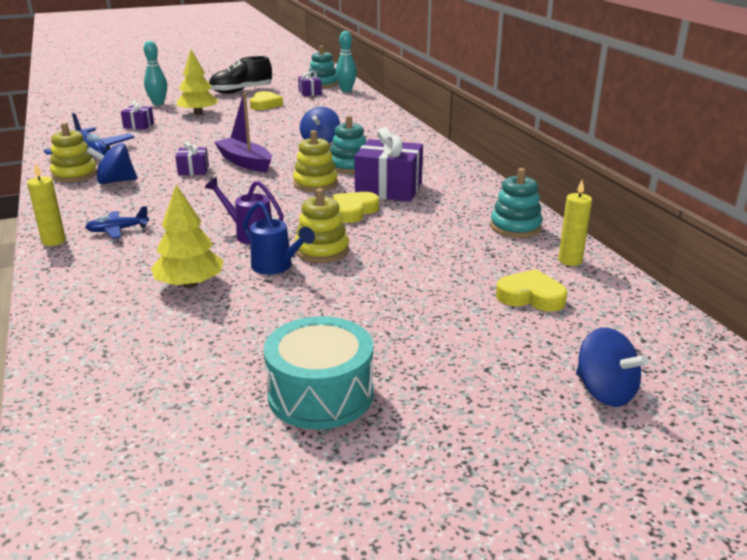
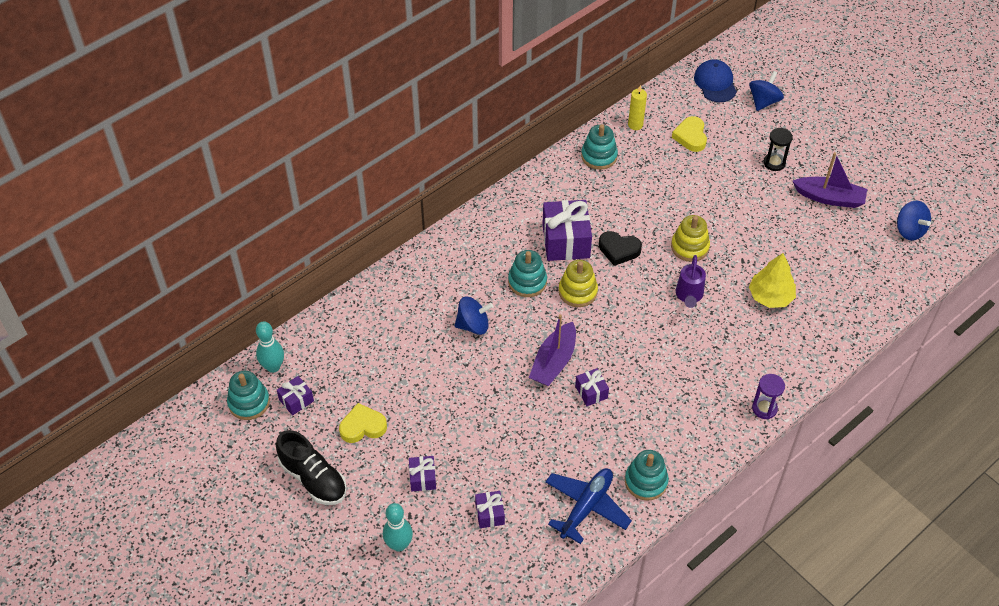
camera: 110 degrees left, 25 degrees up
(54, 241) = (764, 408): yellow candle -> purple hourglass
(74, 174) = (646, 481): yellow stacking toy -> turquoise stacking toy
(115, 181) = (644, 438): blue spinning top -> blue spinning top (909, 230)
(117, 230) = (726, 379): blue plane -> none
(198, 113) = (422, 478): yellow tree -> purple gift
(276, 267) = (724, 262): blue watering can -> none
(320, 394) = (829, 198): turquoise drum -> purple boat
(353, 211) = (619, 250): yellow heart -> black heart
(437, 358) = (774, 163): none -> black hourglass
(663, 350) = (715, 83): none -> blue cap

